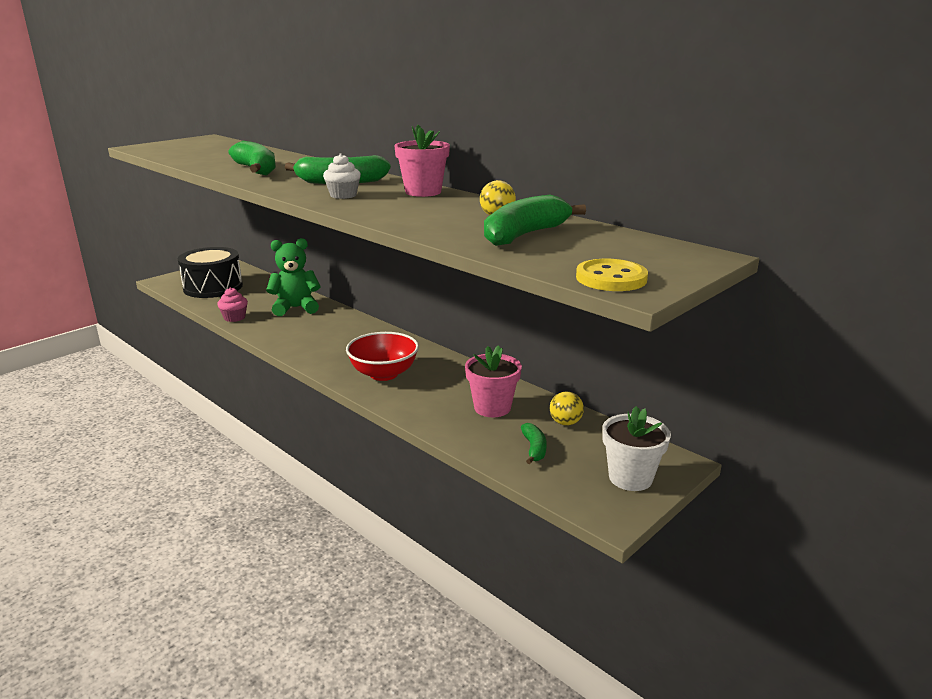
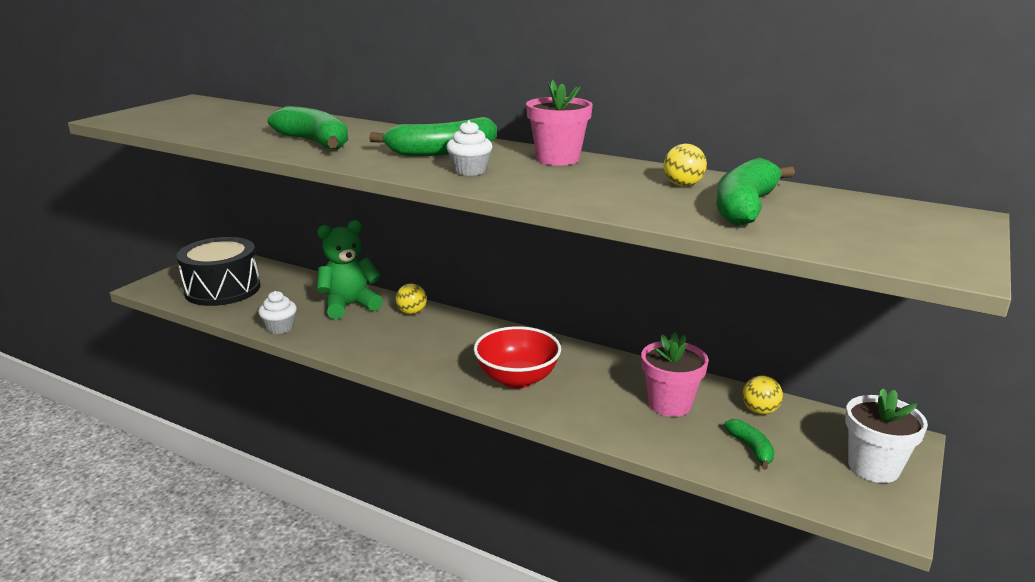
camera: 15 degrees left, 0 degrees up
(234, 318) = (280, 328): pink cupcake -> white cupcake
(339, 318) = (412, 312): none -> yellow ball
(611, 278) = (910, 256): yellow button -> none

